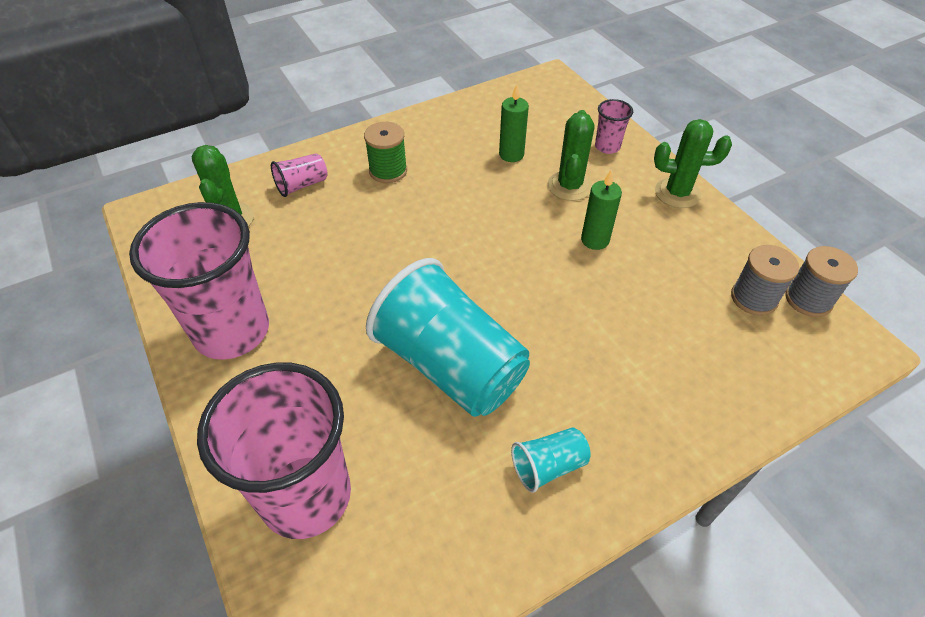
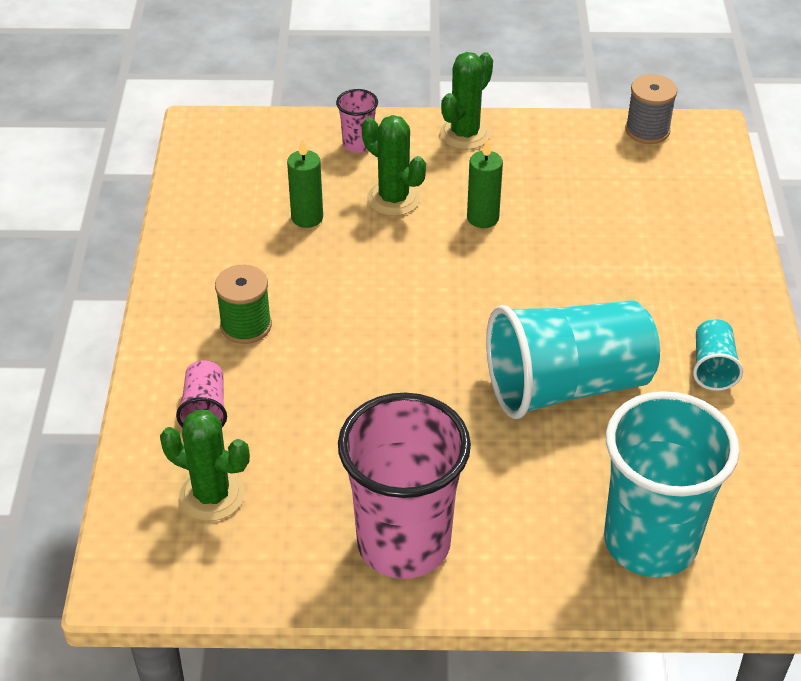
camera: 60 degrees left, 5 degrees down
(306, 496) = (650, 542): pink cup -> turquoise cup
(754, 298) = (624, 159): grey spool -> none

